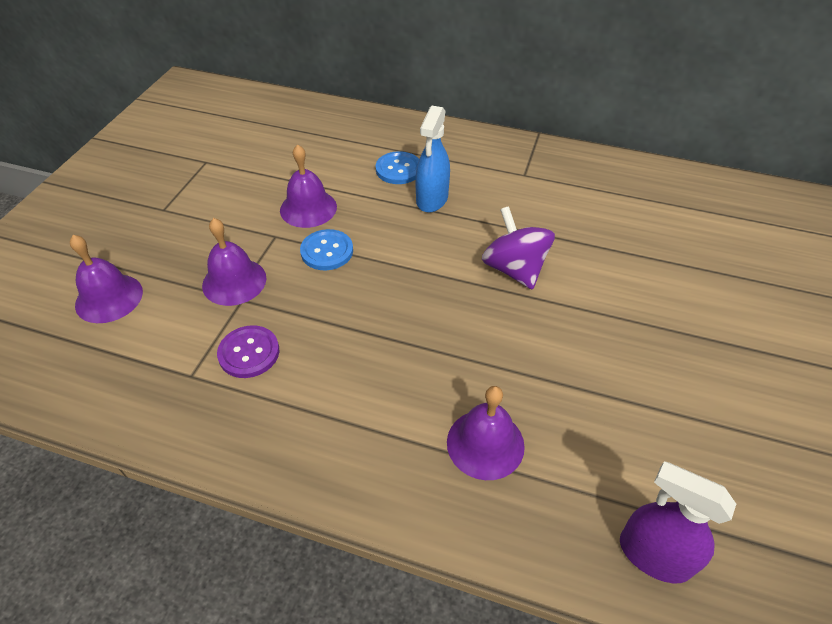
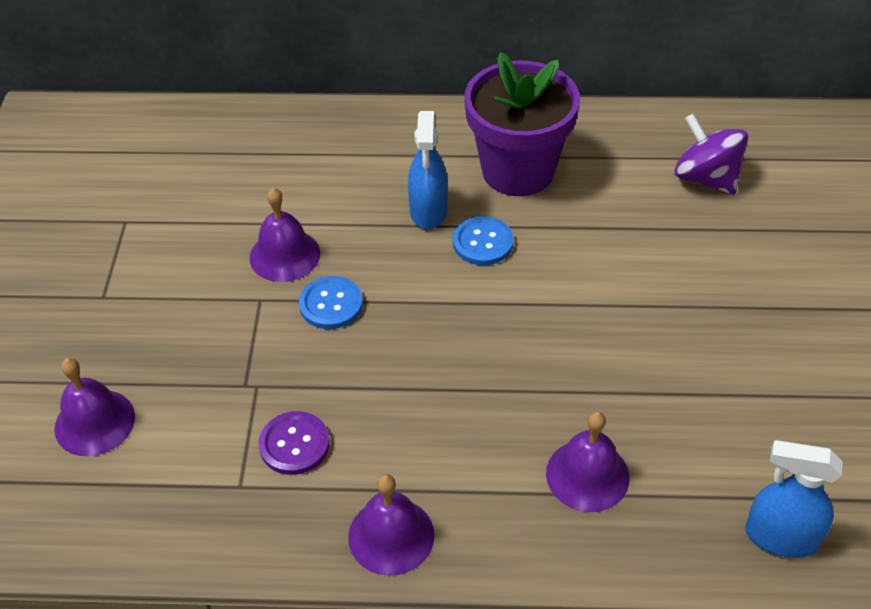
camera: 15 degrees left, 0 degrees up
(234, 281) = (237, 366): purple bell -> purple bell (391, 536)
(398, 169) = (373, 180): blue button -> blue button (483, 242)
(514, 184) = (518, 171): none -> purple flower pot
(514, 269) = (552, 276): purple spinning top -> purple spinning top (706, 178)
(653, 555) = (780, 537): purple spray bottle -> blue spray bottle

